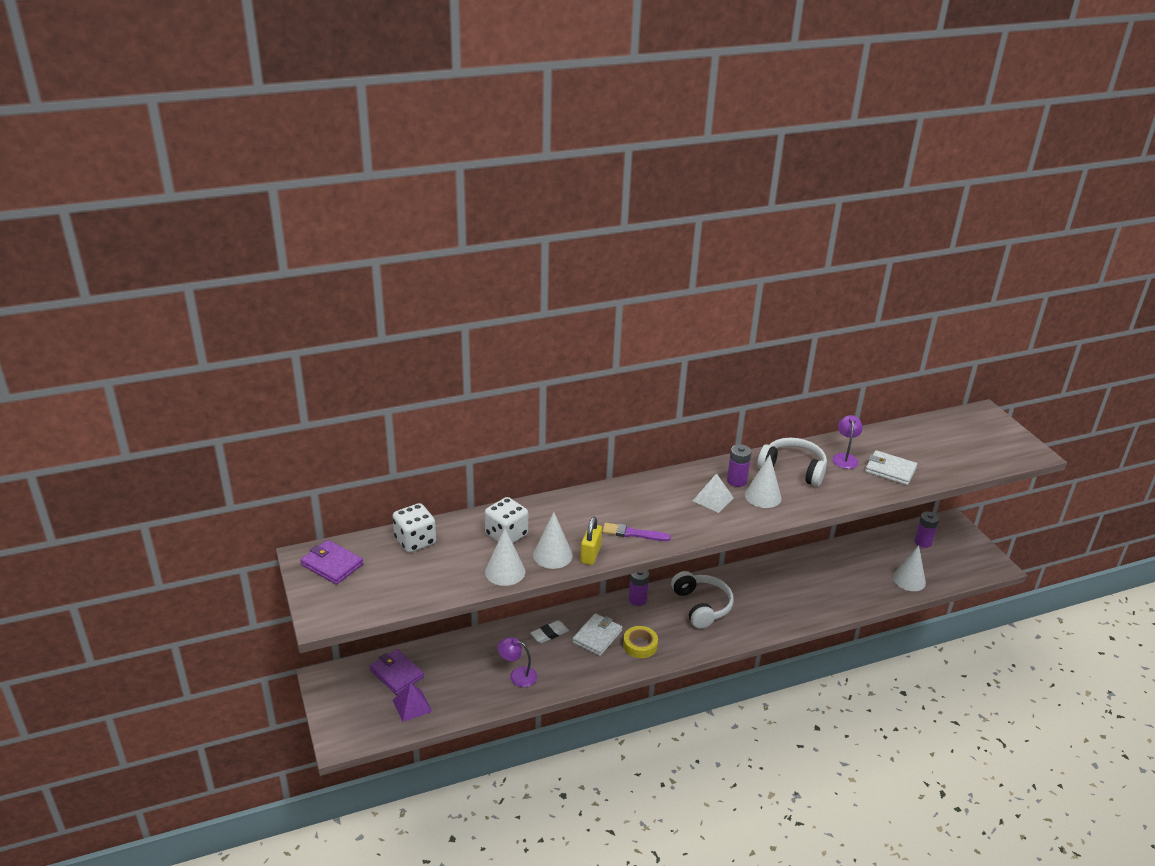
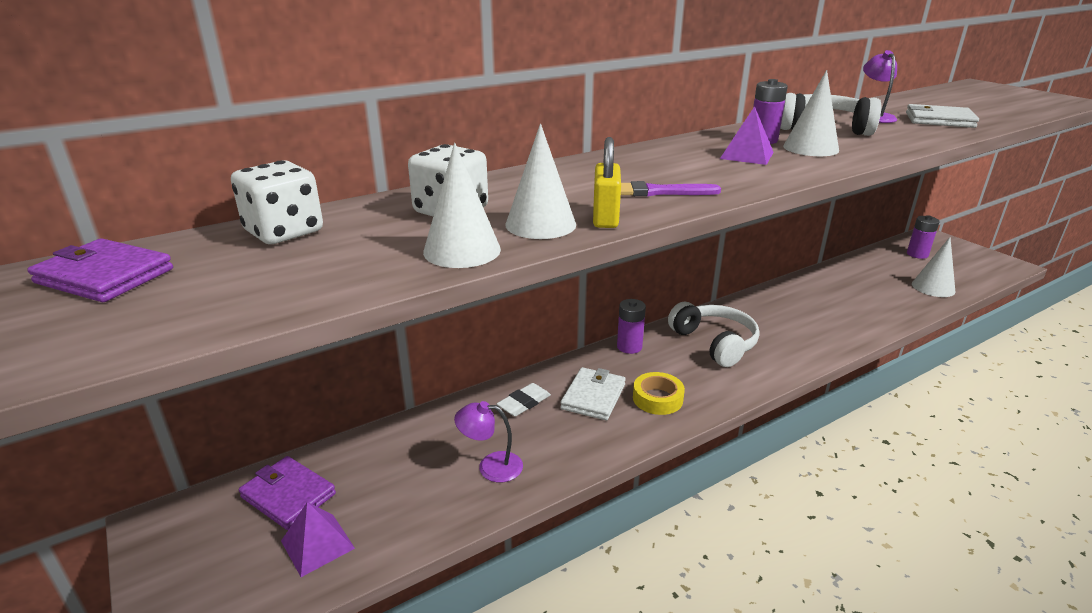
camera: 10 degrees left, 5 degrees down
(713, 499) = (747, 155): white pyramid -> purple pyramid

